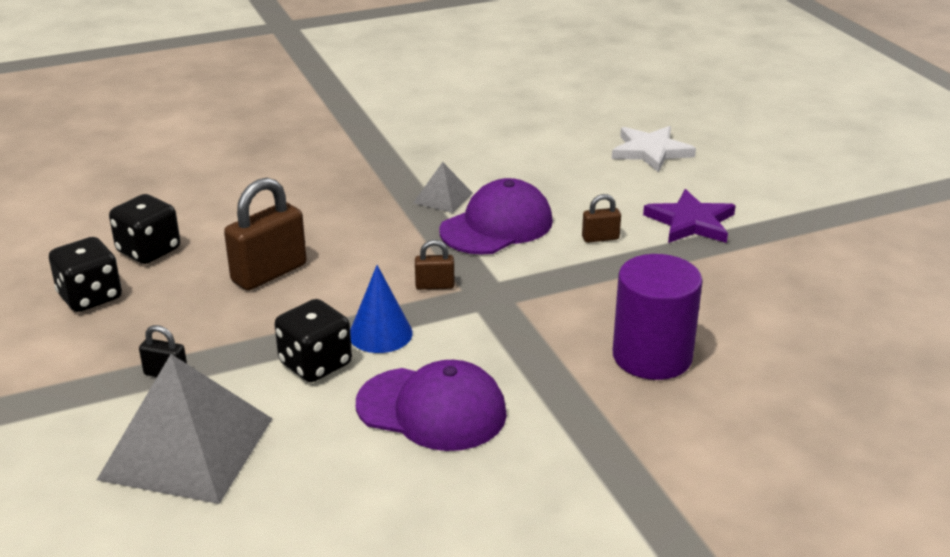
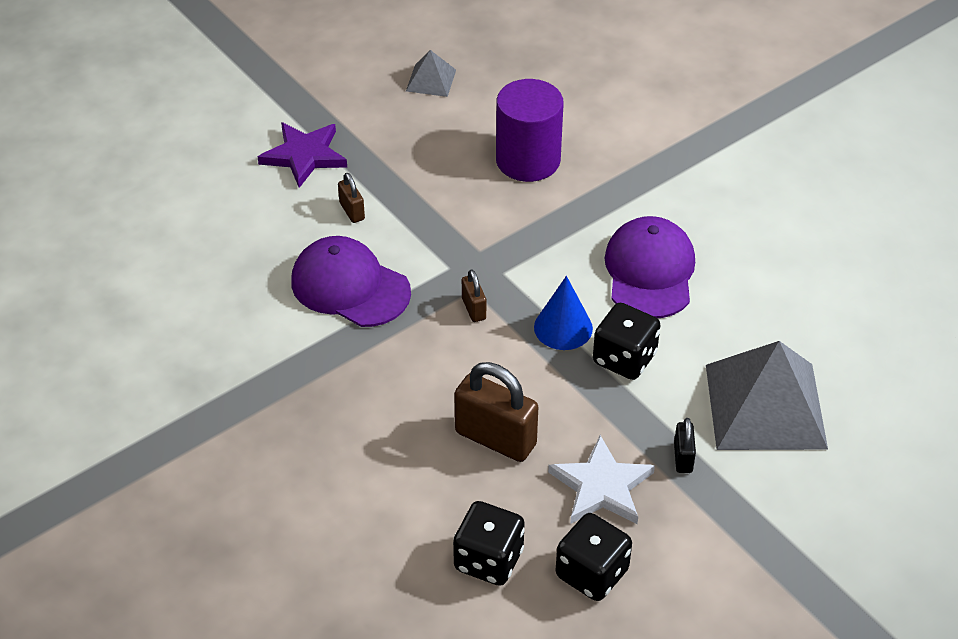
camera: 105 degrees left, 15 degrees up
(443, 198) = (302, 339): grey pyramid -> grey pyramid (431, 80)
(651, 151) = (158, 196): white star -> white star (601, 486)

